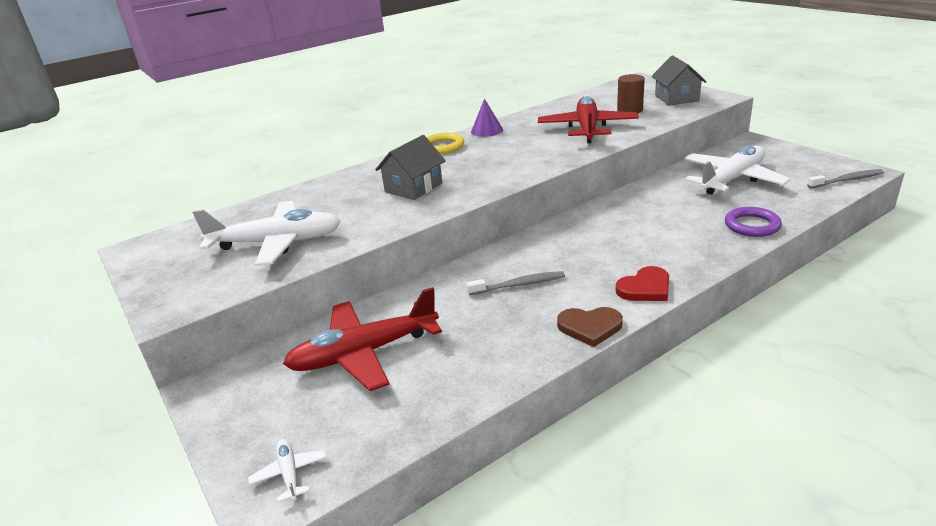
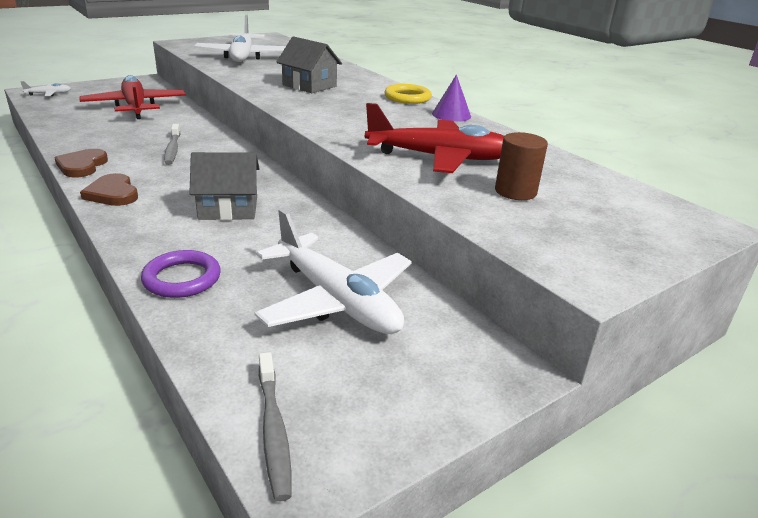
camera: 85 degrees right, 0 degrees up
(645, 288) = (113, 193): red heart -> brown heart
(676, 98) = (583, 237): grey house -> grey house (228, 208)

